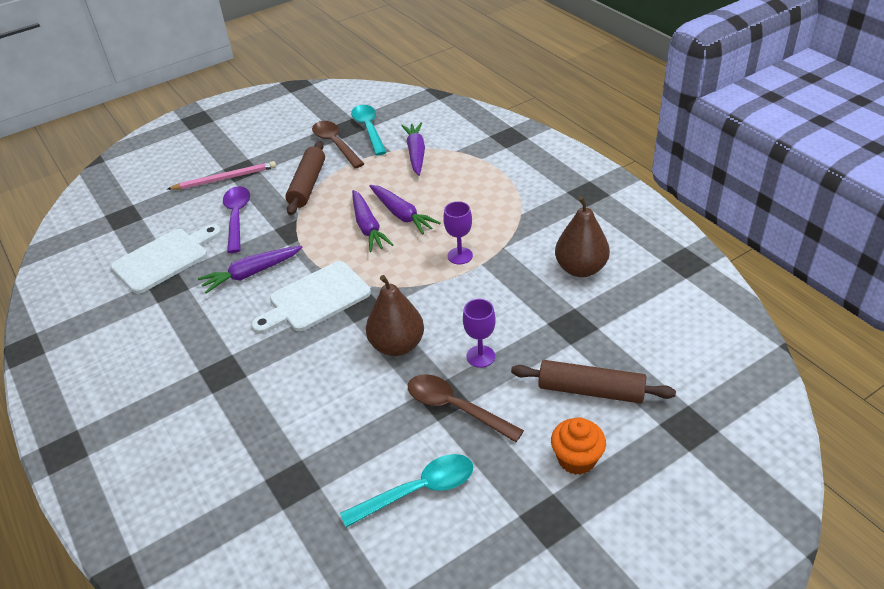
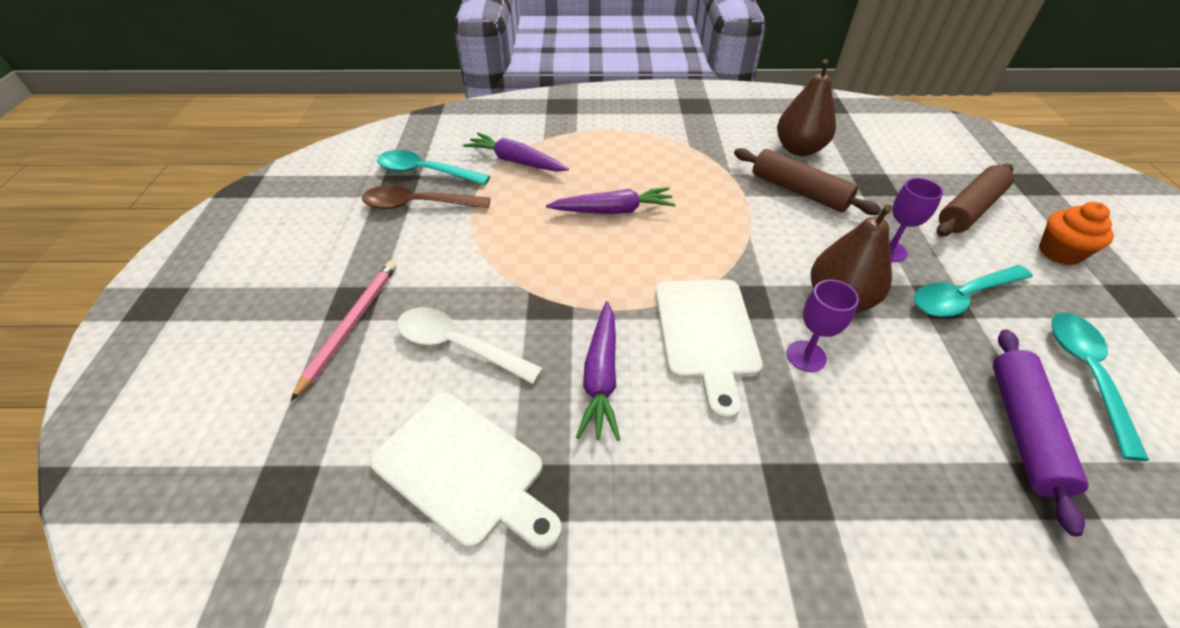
camera: 60 degrees left, 5 degrees up
(164, 258) = (464, 470): white cutting board -> white cutting board turned 135 degrees clockwise
(237, 217) = (459, 346): purple spoon -> white spoon
(307, 185) = (469, 256): brown rolling pin -> brown rolling pin (799, 191)
(335, 462) = (1023, 429): none -> purple rolling pin
(368, 227) = (609, 241): purple carrot -> none
(456, 408) = (962, 297): brown spoon -> turquoise spoon
(460, 256) = (721, 202): purple goblet -> purple goblet (806, 356)

